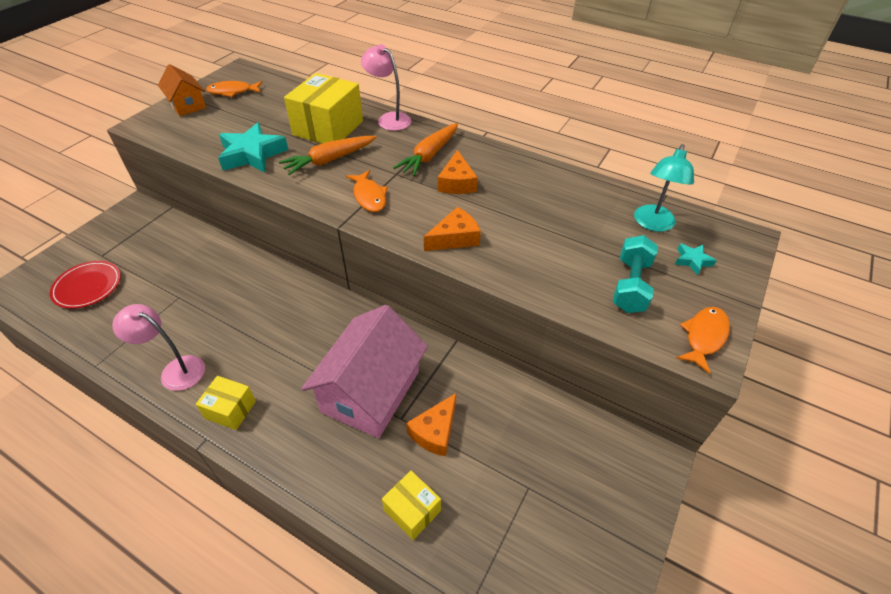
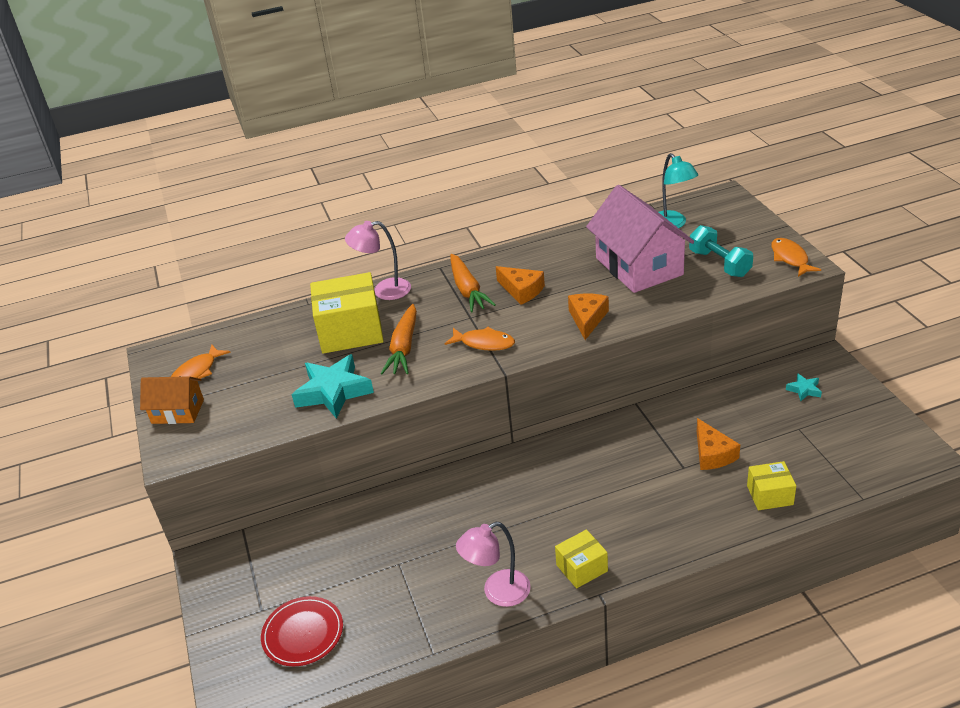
camera: 45 degrees left, 10 degrees down
(328, 128) = (350, 331): yellow box -> yellow box turned 75 degrees counterclockwise
(371, 391) = (642, 473): pink house -> pink house (639, 266)
(692, 261) = (724, 227): turquoise star -> turquoise star (804, 390)

